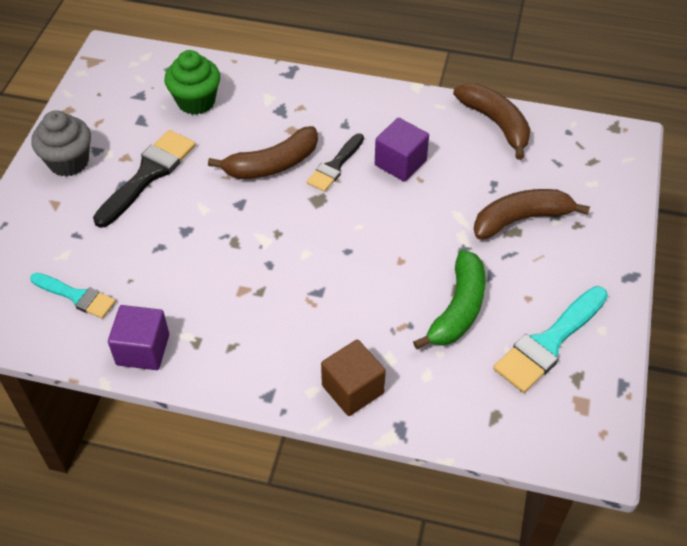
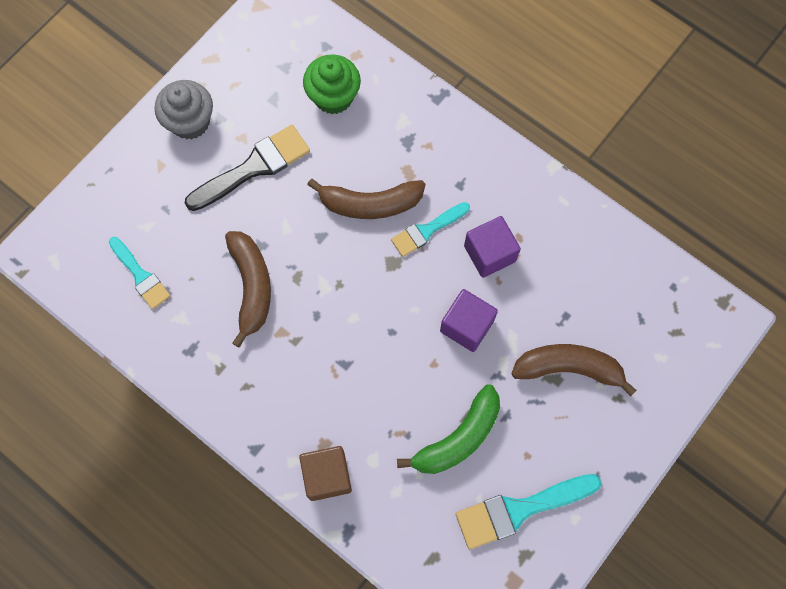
camera: 25 degrees right, 20 degrees up
(143, 350) = (173, 356): purple cube -> purple cube (466, 326)
(335, 166) = (427, 230): black brush -> turquoise brush
(496, 123) = (607, 246): brown banana -> brown banana (251, 287)

